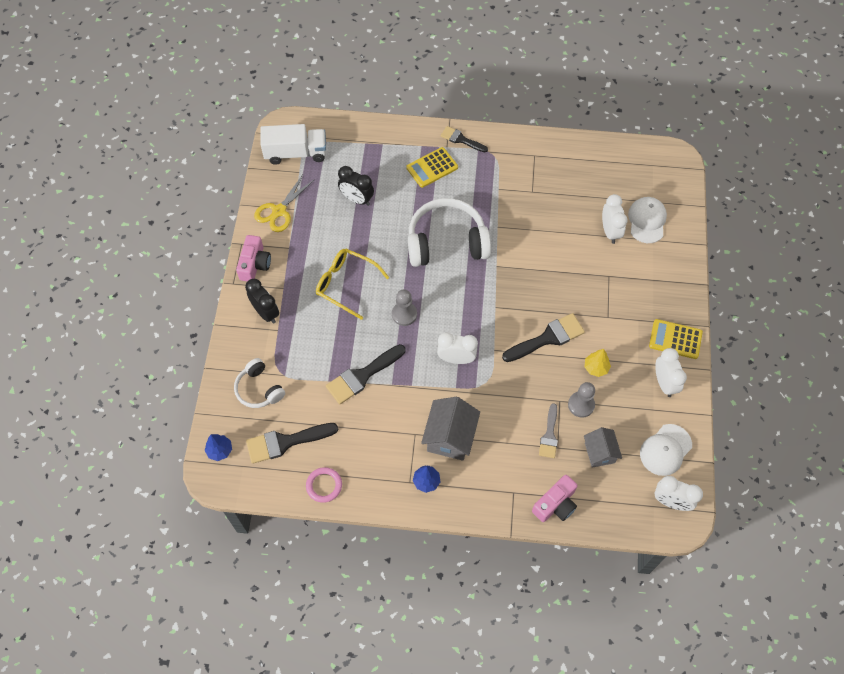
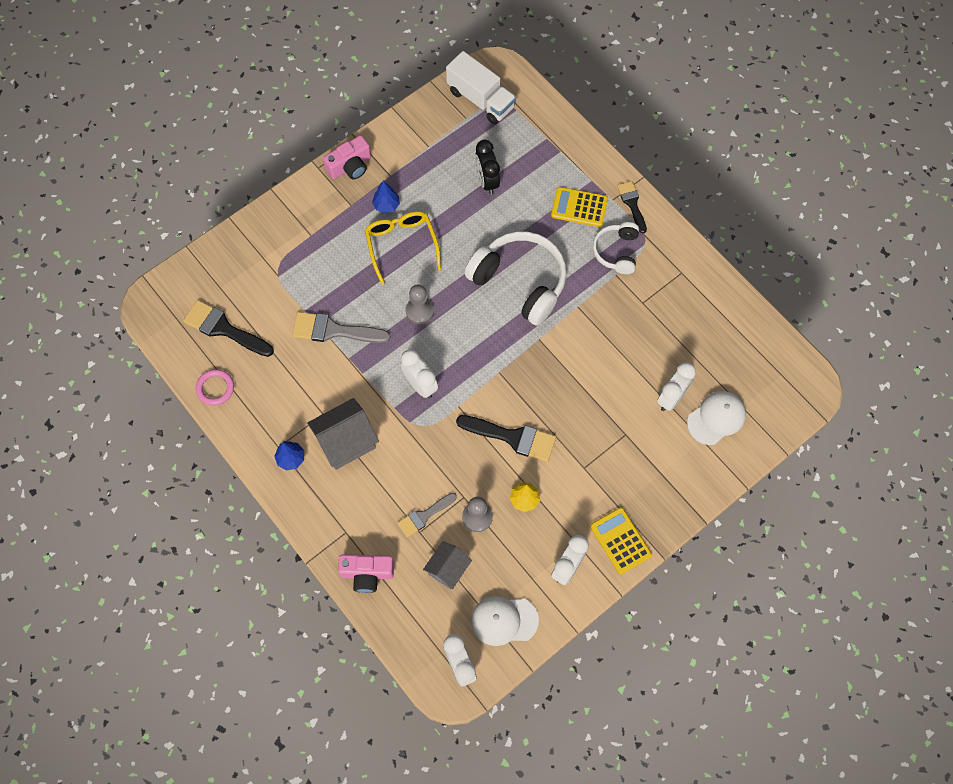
camera: 45 degrees right, 5 degrees up
(220, 450) = (172, 290): blue tree -> blue tree (386, 205)
(259, 389) = (248, 269): white headphones -> white headphones (616, 251)
(266, 312) = (317, 213): black clock -> none
(279, 211) = (415, 138): yellow scissors -> none
(362, 376) = (334, 330): black brush -> grey brush

